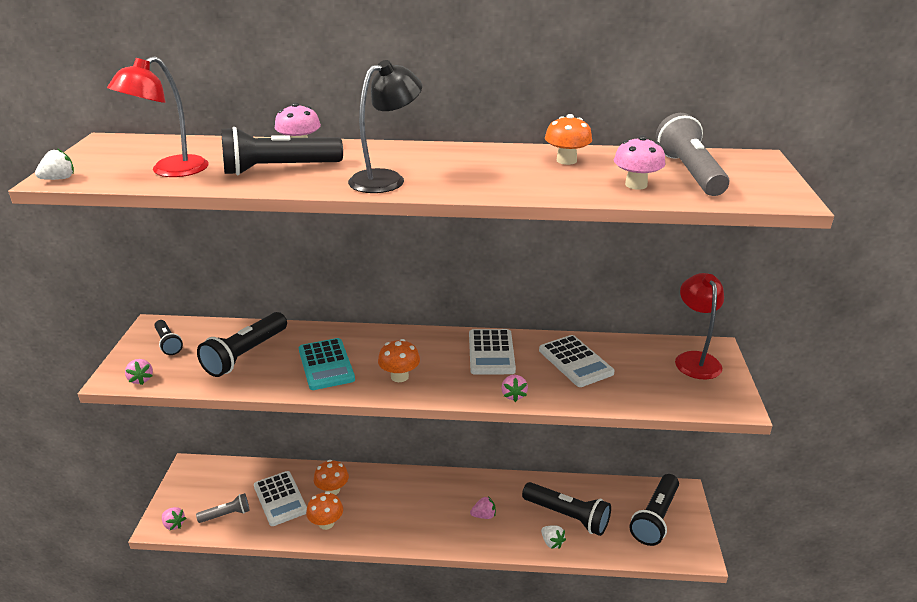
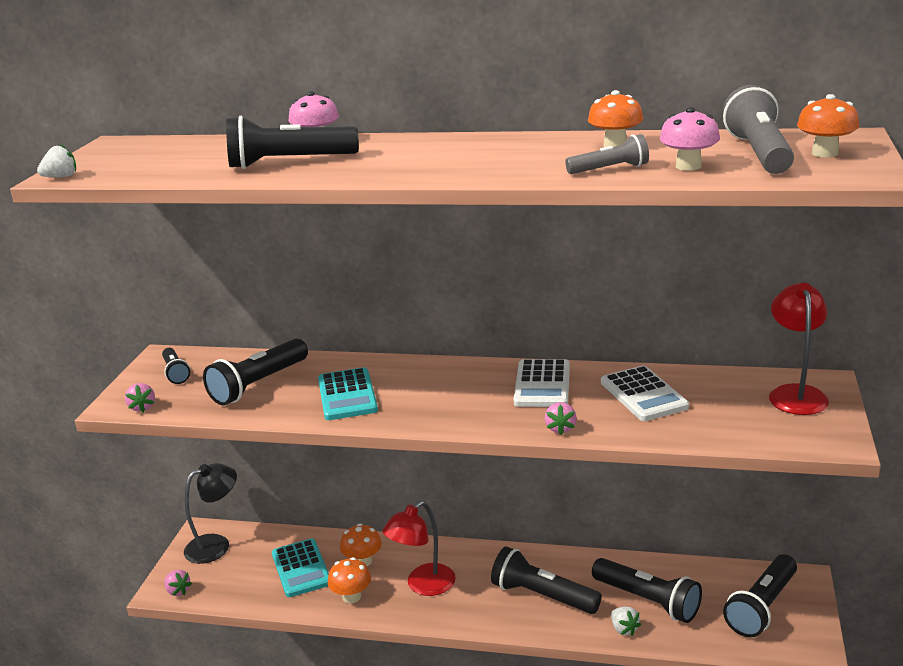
camera: 10 degrees right, 5 degrees down
(170, 171) = (174, 167): red lamp -> red lamp (423, 585)
(226, 515) = (238, 583): grey flashlight -> grey flashlight (610, 169)
(280, 499) = (301, 568): white calculator -> turquoise calculator
(386, 179) = (403, 168): black lamp -> black lamp (216, 545)
(399, 376) = (429, 408): orange mushroom -> orange mushroom (825, 153)
(484, 515) = (542, 596): pink strawberry -> black flashlight

